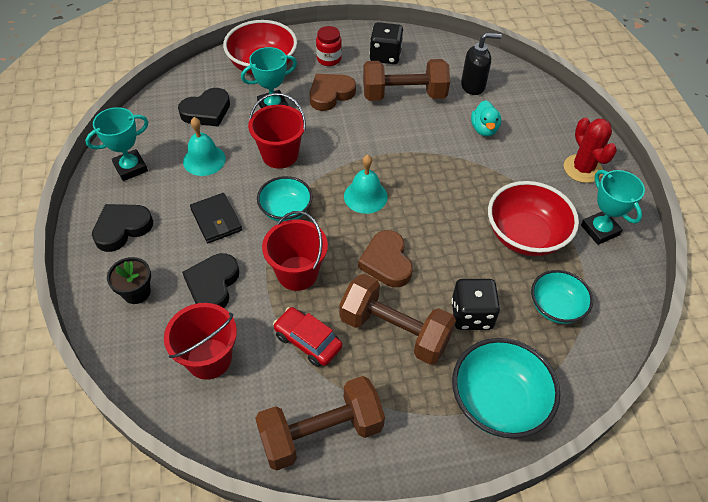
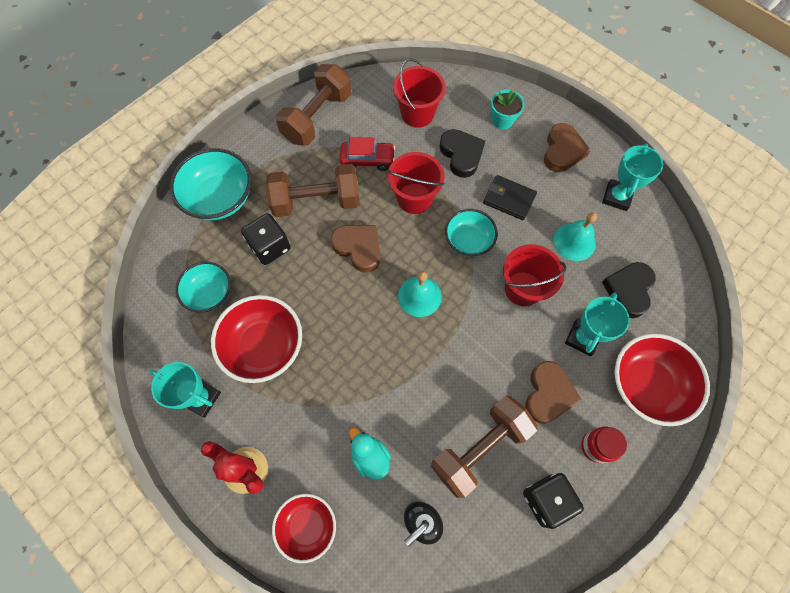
camera: 145 degrees right, 15 degrees up
(122, 228) = (562, 151): black heart -> brown heart
(136, 292) = (502, 120): black flower pot -> turquoise flower pot
(552, 120) = (307, 526): none -> red bowl

